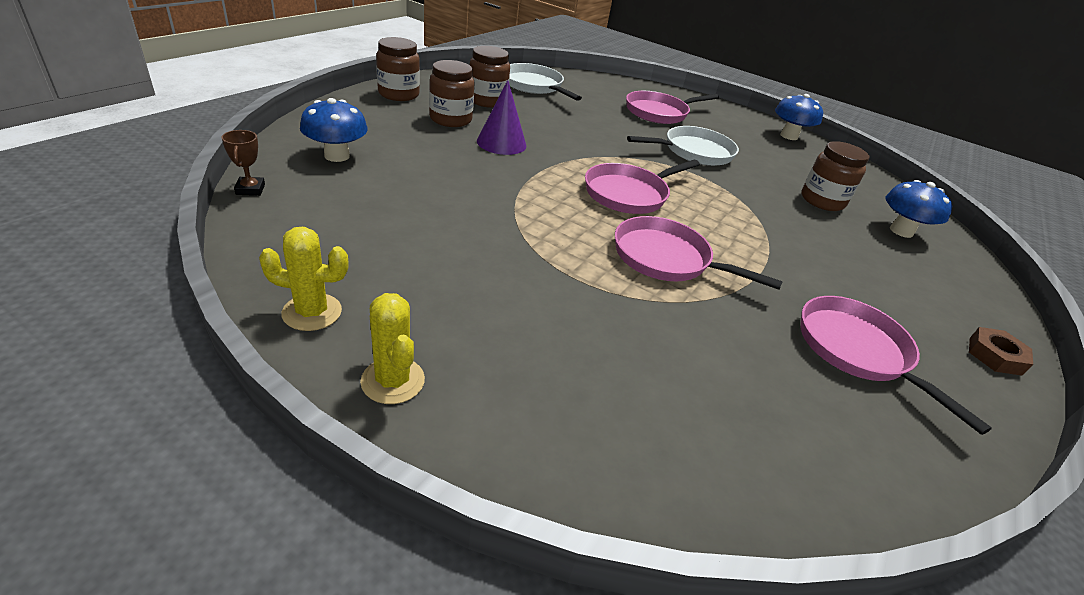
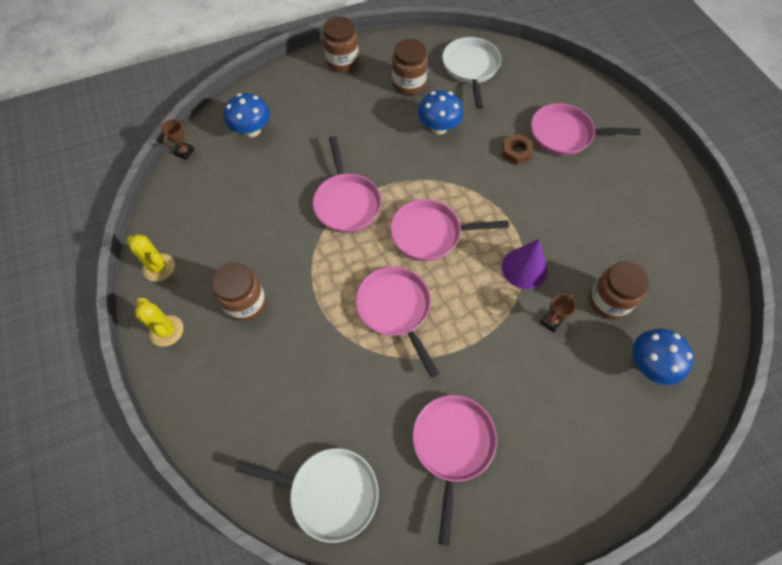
camera: 40 degrees right, 25 degrees up
(393, 381) = (166, 331): yellow cactus -> yellow cactus turned 45 degrees counterclockwise
(450, 119) = (359, 104): brown jar -> brown jar (245, 303)
(501, 143) = (377, 144): purple cone -> purple cone (524, 268)
(517, 190) = (346, 202): none -> pink pan
(693, 152) = (543, 200): white pan -> white pan (328, 492)
(789, 136) = (682, 205): blue mushroom -> blue mushroom (438, 127)
(803, 226) = (551, 321): none -> brown trophy
(995, 356) = (563, 506): brown nut -> brown nut (516, 152)

